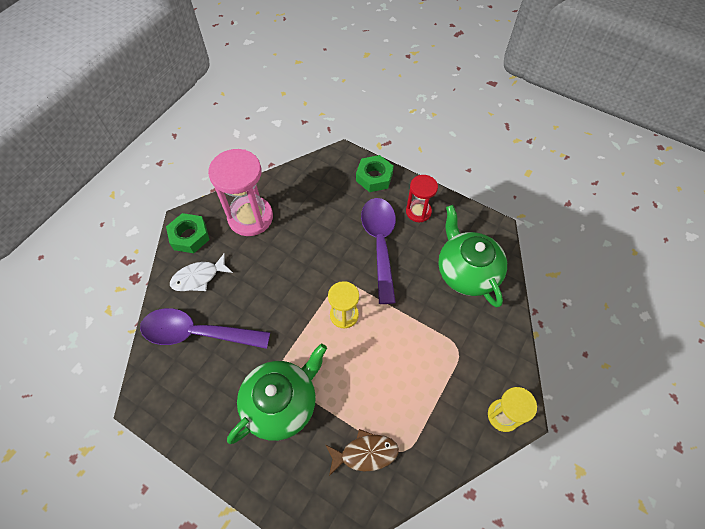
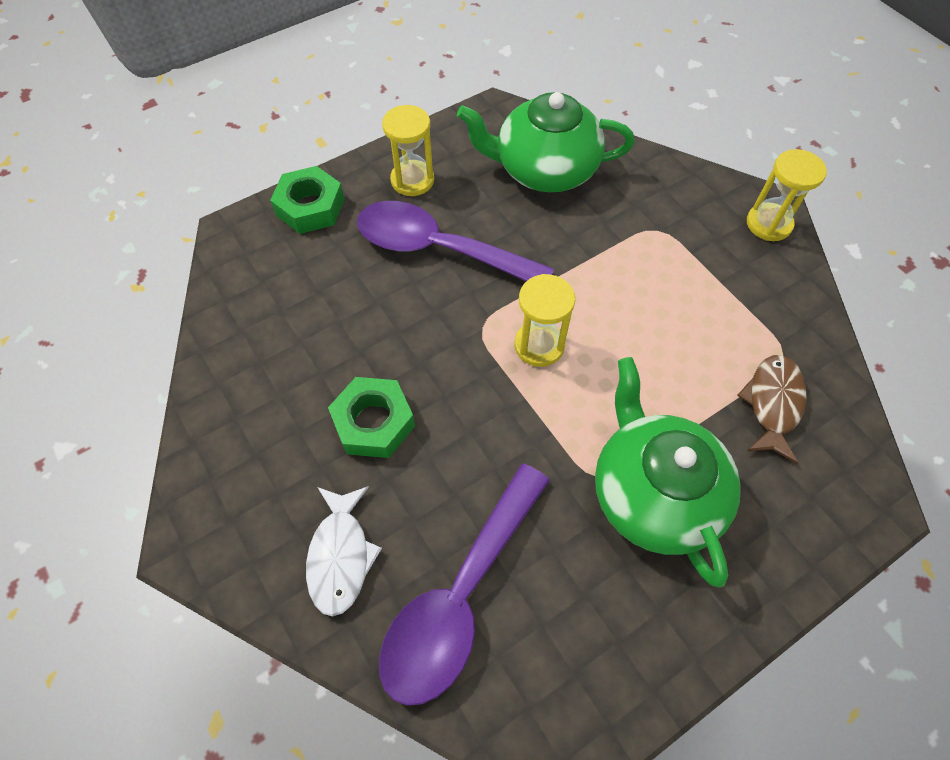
camera: 65 degrees left, 0 degrees up
(189, 236) = (234, 545): green nut -> green nut (373, 422)
(250, 217) = (264, 418): pink hourglass -> none
(418, 212) = (412, 180): red hourglass -> yellow hourglass

